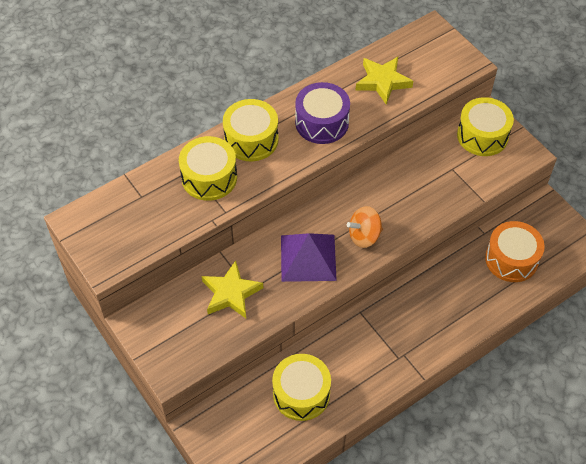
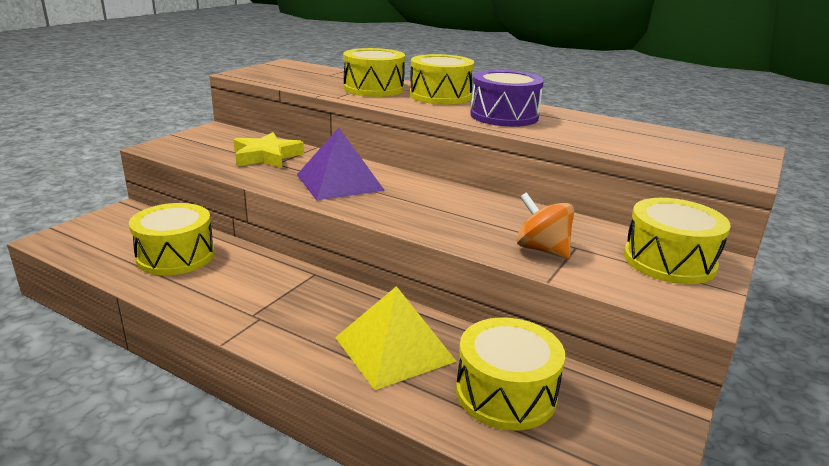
camera: 65 degrees right, 30 degrees down
(364, 236) = (397, 206): orange spinning top -> orange spinning top (542, 249)
(383, 82) = (612, 134): yellow star -> none
(459, 294) = (394, 349): none -> yellow pyramid
(511, 259) = (506, 393): orange drum -> yellow drum

